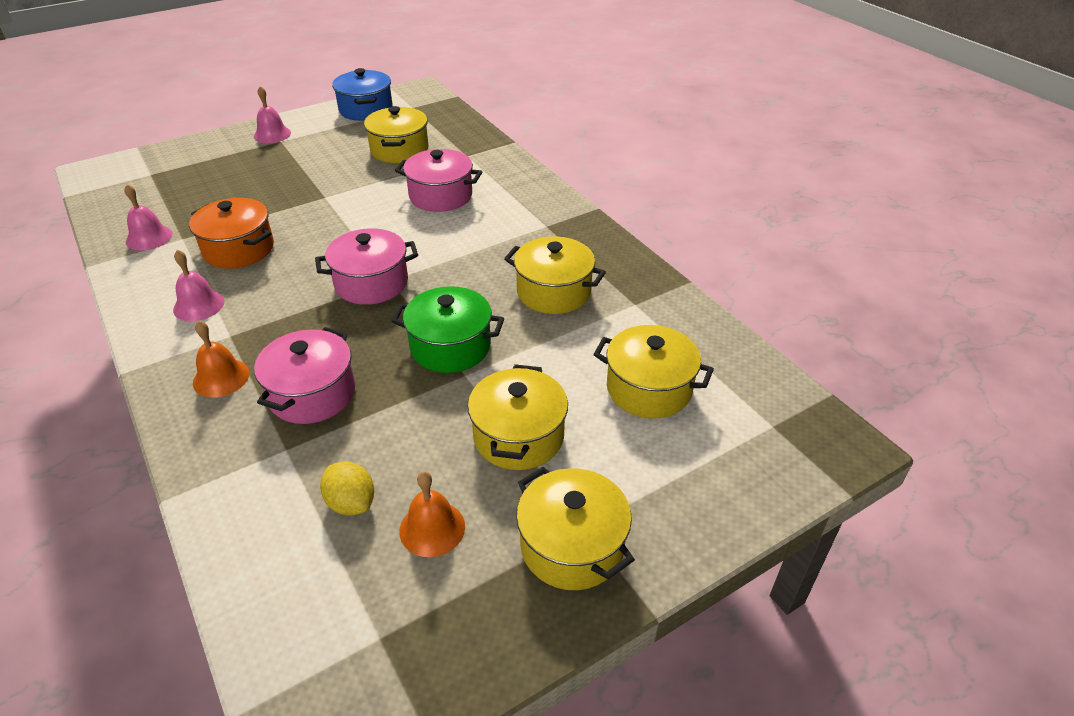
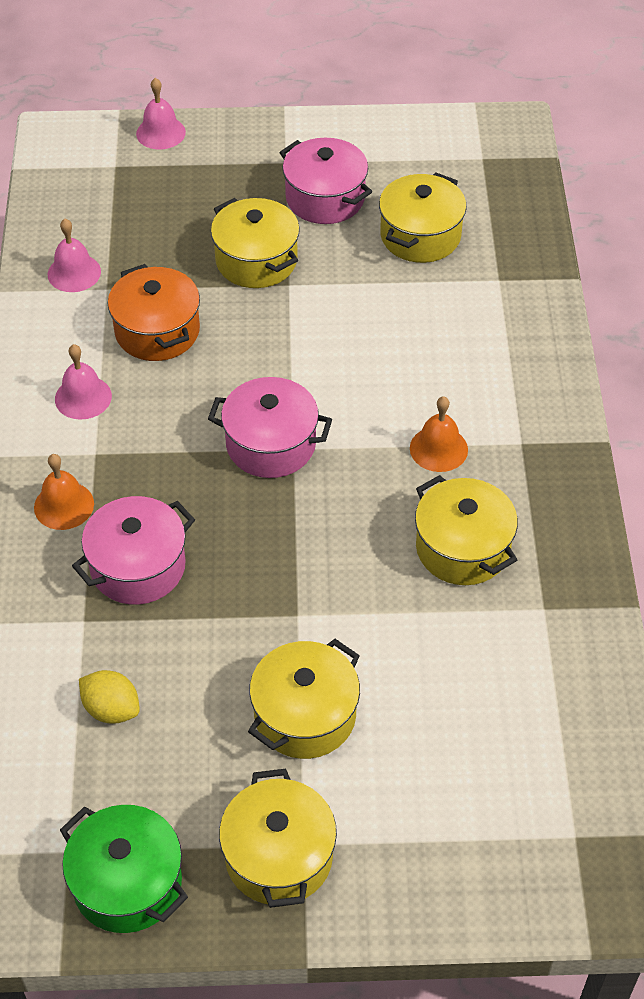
camera: 30 degrees right, 10 degrees up
(272, 134) = (281, 146): pink bell -> pink bell (160, 133)
(351, 503) = (111, 709): yellow lemon -> yellow lemon turned 45 degrees counterclockwise
(366, 110) = (419, 141): blue pot -> none
(432, 528) = (167, 772): orange bell -> orange bell (438, 449)
(440, 196) = (424, 339): pink pot -> pink pot (325, 198)
(450, 346) = (304, 572): green pot -> green pot (127, 883)
(649, 389) = (476, 726): yellow pot -> yellow pot (256, 260)

